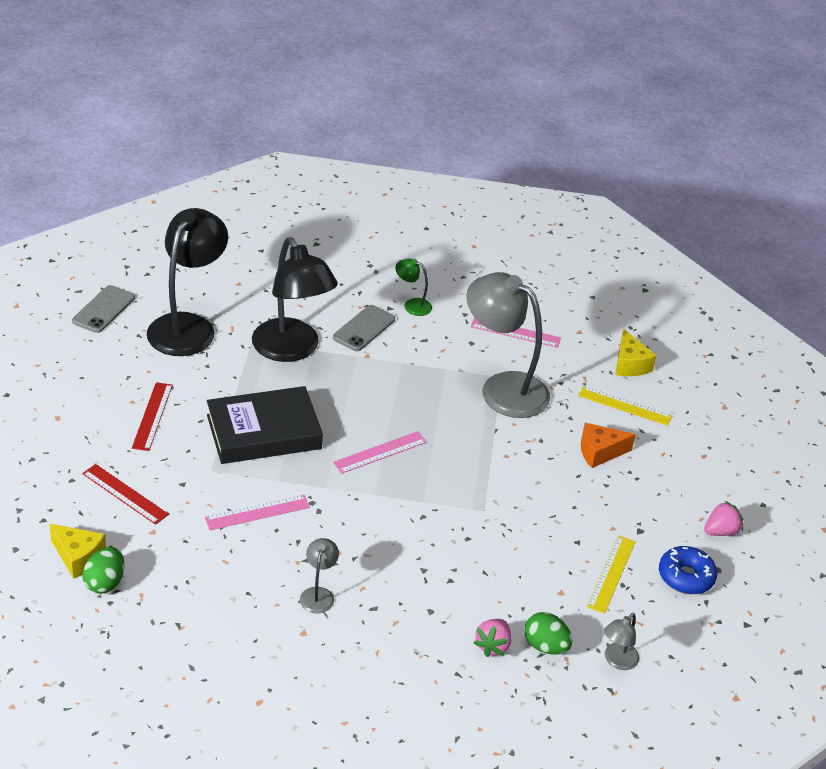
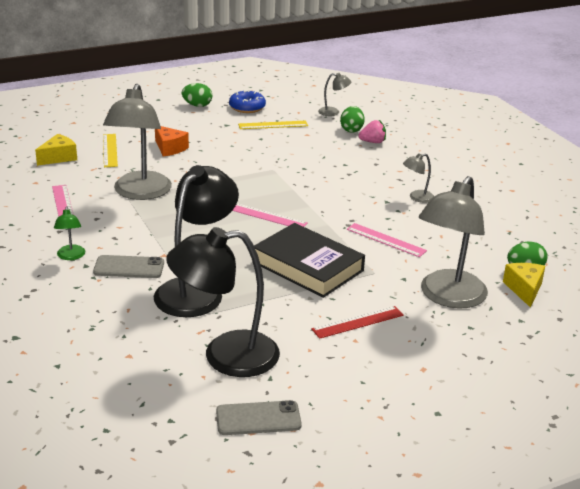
camera: 120 degrees left, 10 degrees down
(125, 494) = (448, 297): red ruler -> grey lamp
(720, 531) = (197, 105): pink strawberry -> green egg

